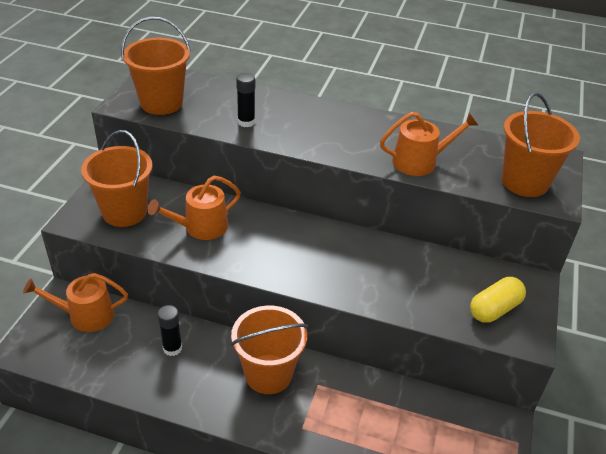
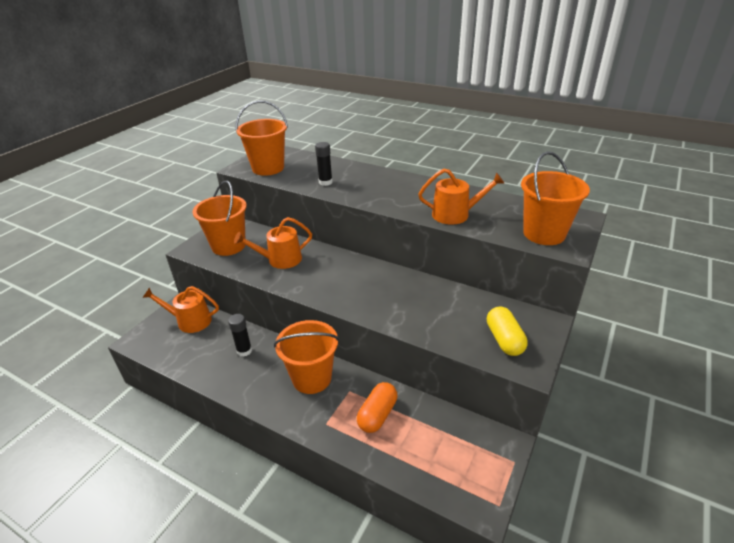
camera: 15 degrees right, 5 degrees down
(358, 409) = (377, 415): none -> orange capsule
(494, 309) = (504, 340): yellow capsule -> yellow capsule turned 75 degrees counterclockwise

